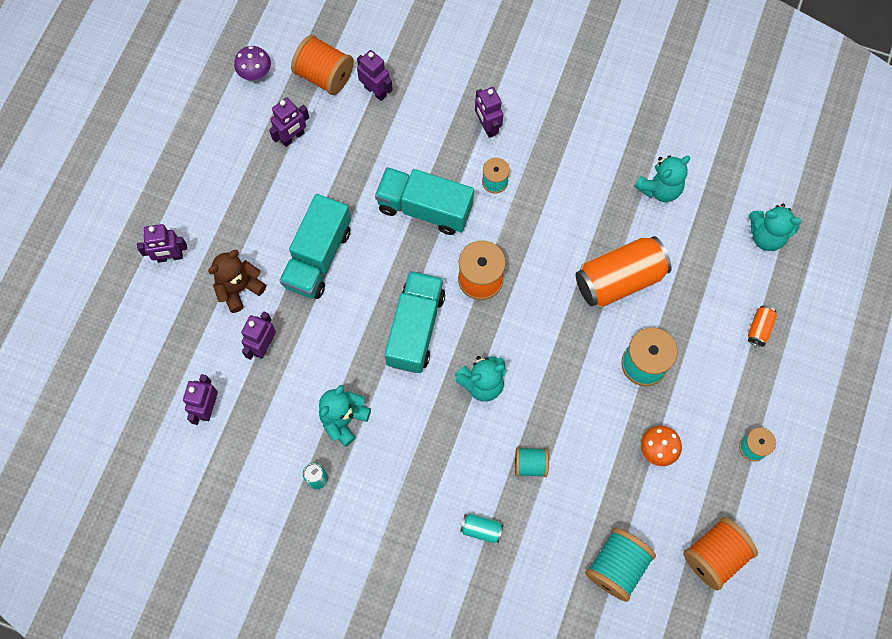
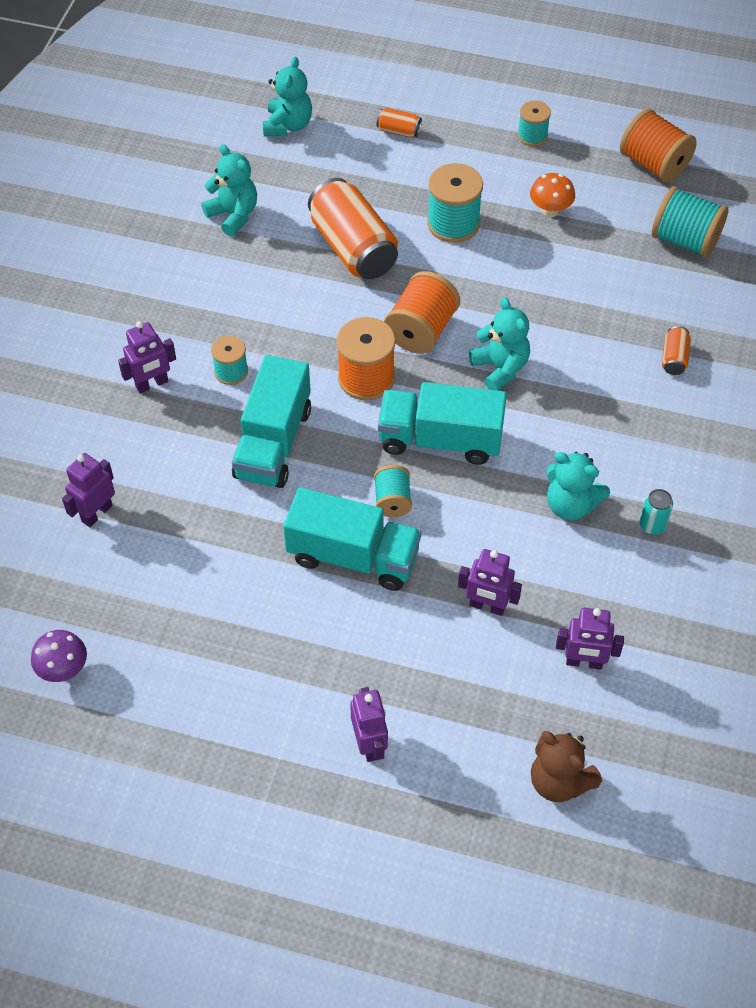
camera: 95 degrees left, 15 degrees down
(239, 288) = (408, 646): brown teddy bear -> brown teddy bear (559, 781)
(293, 137) = (171, 607): purple robot -> none
(324, 76) = (70, 578): orange spool -> orange spool (421, 330)
(481, 529) = (674, 358): turquoise can -> orange can
(530, 464) = (589, 318): turquoise spool -> turquoise spool (392, 500)

